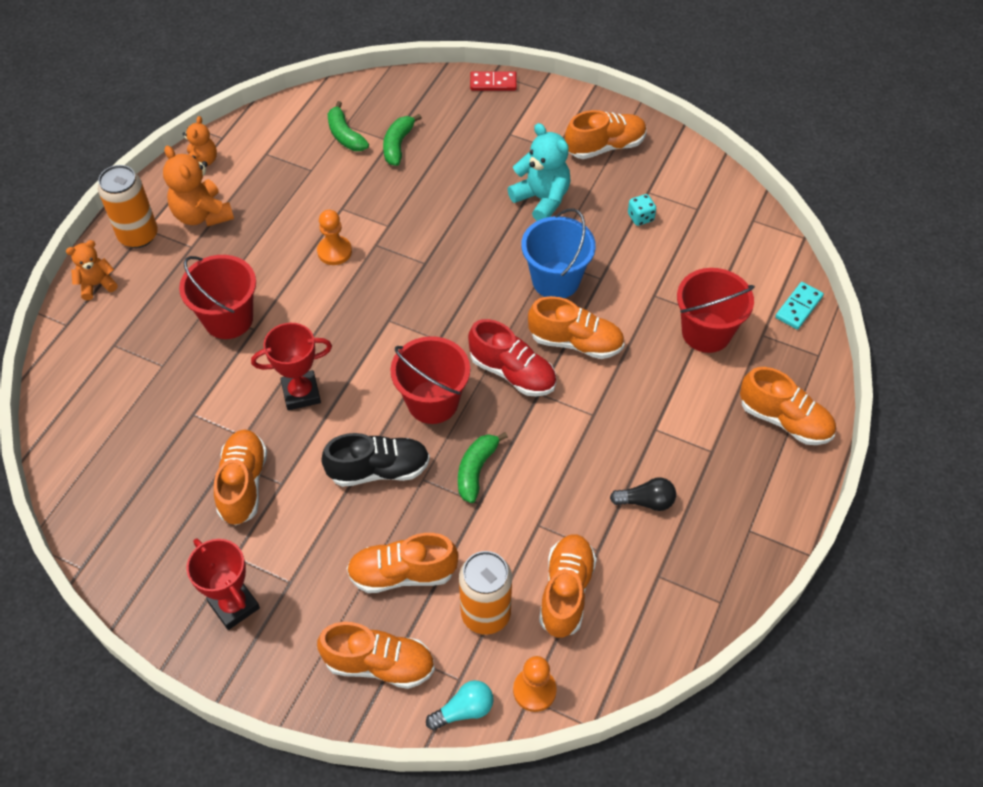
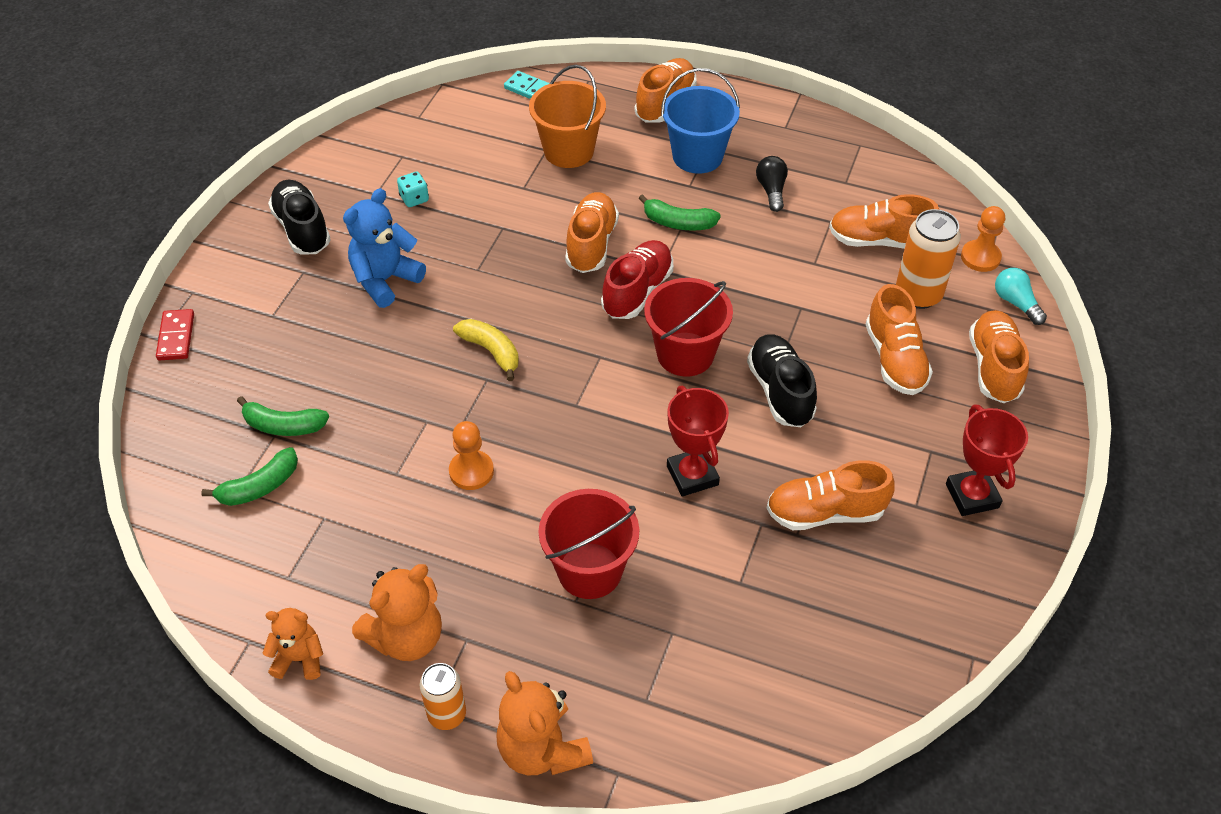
camera: 95 degrees left, 5 degrees down
(97, 285) = (542, 749): orange teddy bear -> orange teddy bear, size x1.60
(138, 235) = (447, 714): orange can -> orange can, size x0.64
(234, 605) = (972, 496): red trophy -> red trophy turned 60 degrees counterclockwise
(454, 266) = (491, 351): none -> yellow banana
(476, 470) = (763, 312): green banana -> green banana (678, 222)
(542, 199) = (385, 280): turquoise teddy bear -> blue teddy bear
(555, 280) = (507, 263): blue bucket -> blue bucket (697, 156)
(605, 147) = (302, 229): orange shoe -> black shoe
(706, 332) = (568, 151): red bucket -> orange bucket

